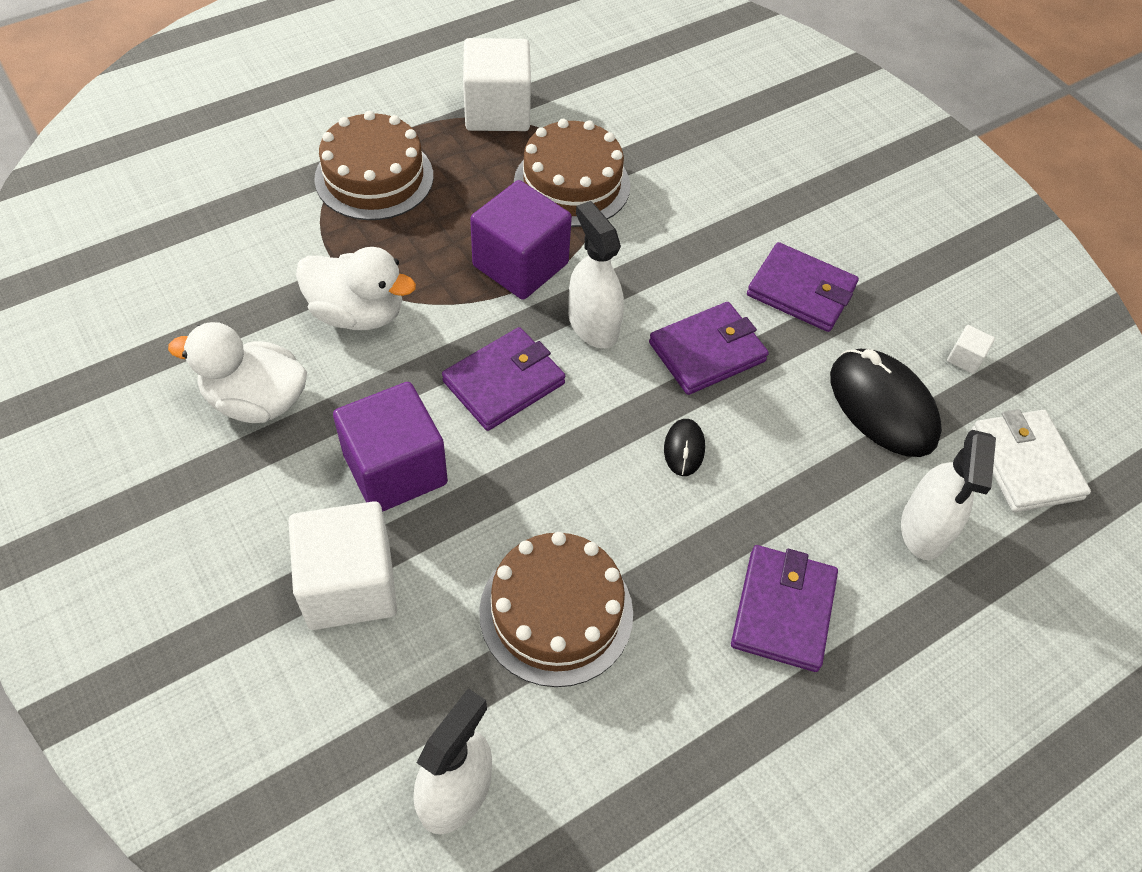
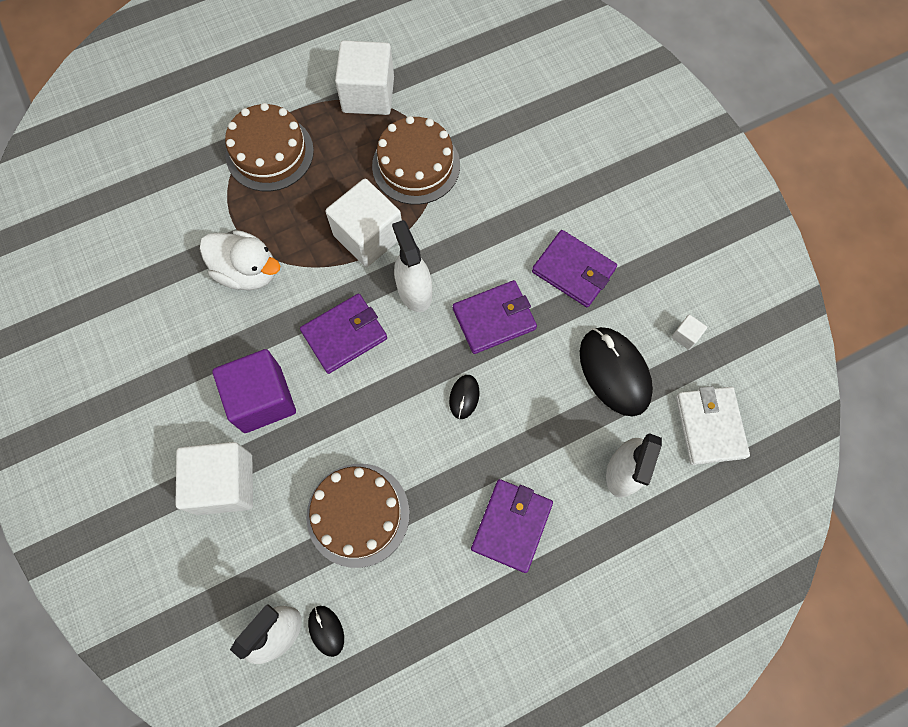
camera: 10 degrees right, 15 degrees up
(256, 401) = (172, 339): white duck -> none
(520, 264) = (368, 236): purple cube -> white cube
(530, 782) = (326, 630): none -> black mouse

